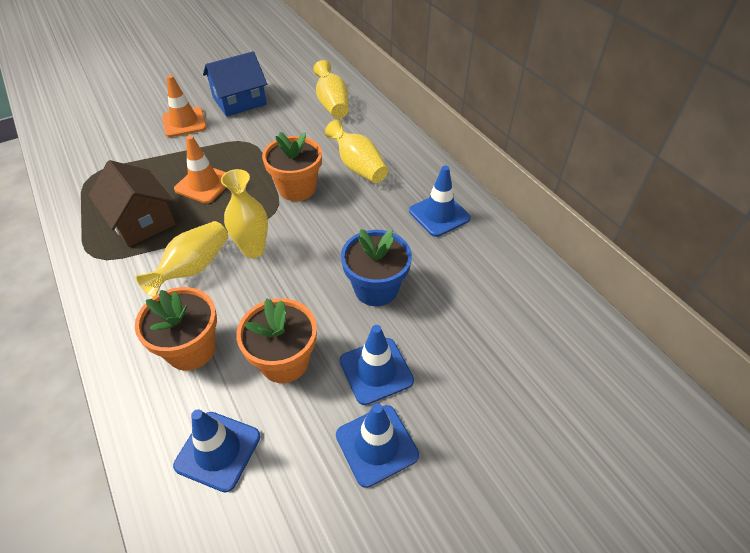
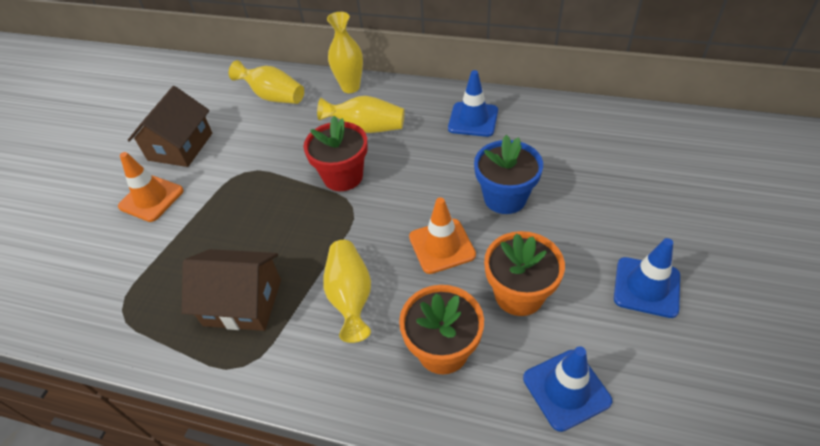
camera: 40 degrees left, 0 degrees up
(204, 184) = (256, 231): orange traffic cone -> orange traffic cone (442, 246)
(239, 101) = (180, 146): blue house -> brown house
(253, 250) = (378, 244): yellow vase -> yellow vase (350, 87)
(297, 188) = (343, 176): orange flower pot -> red flower pot
(376, 371) = (581, 246): blue traffic cone -> none

